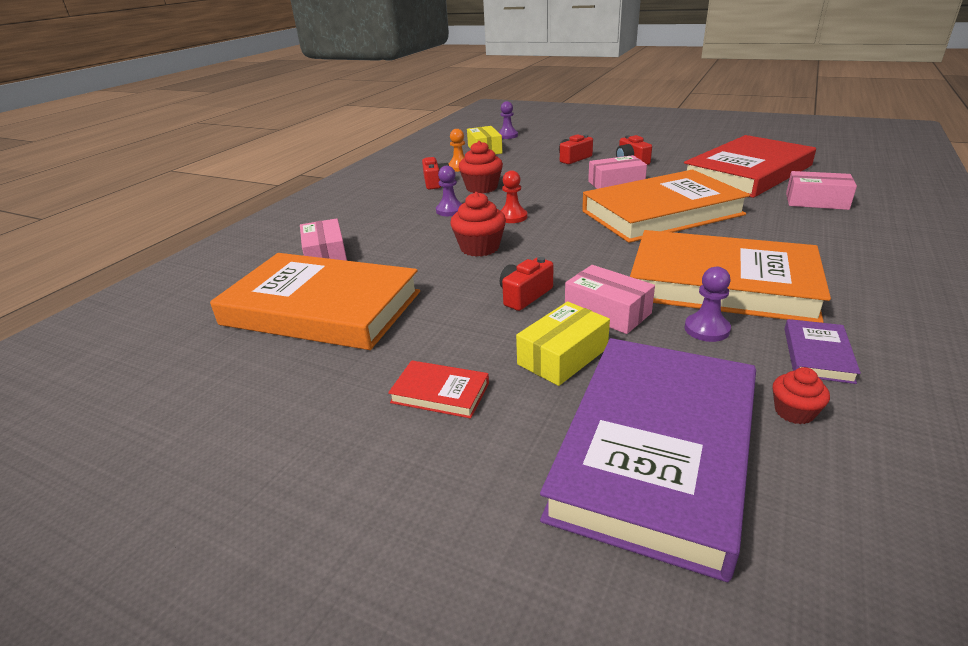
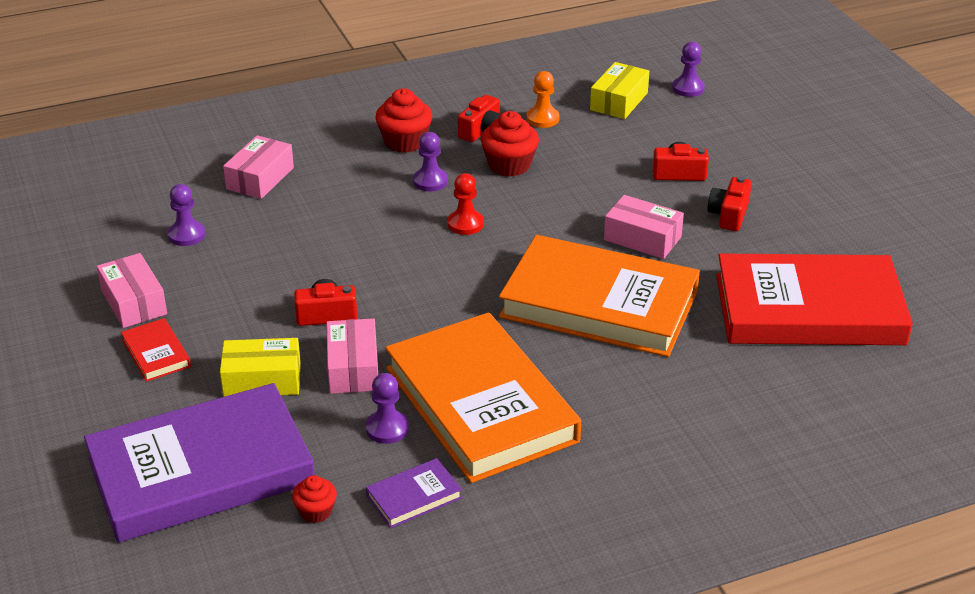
camera: 40 degrees right, 5 degrees up
(321, 308) = (186, 235): orange book -> purple pawn
(479, 248) = (378, 244): red cupcake -> red cupcake (404, 142)
(816, 201) = (778, 389): pink box -> pink box (134, 302)

